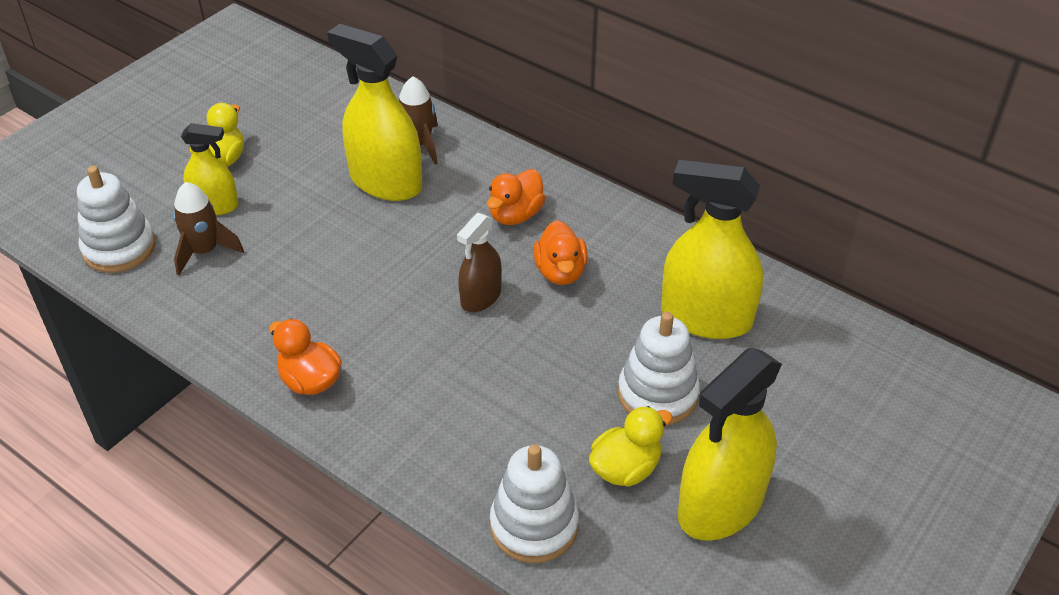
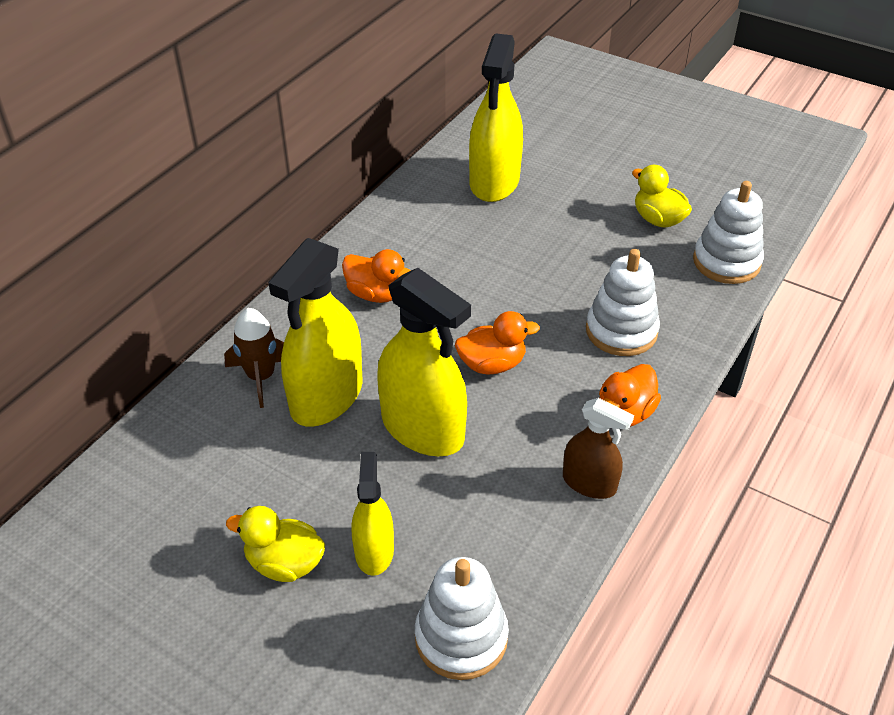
camera: 95 degrees left, 0 degrees up
(204, 251) = (456, 543): brown rocket -> none
(481, 297) = (493, 309): brown spray bottle -> brown spray bottle (589, 483)
(560, 272) = (452, 261): orange duck -> orange duck (492, 364)
(657, 394) = (581, 205): white stacking toy -> white stacking toy (621, 331)
(720, 505) = (674, 177): yellow spray bottle -> yellow spray bottle (423, 429)

